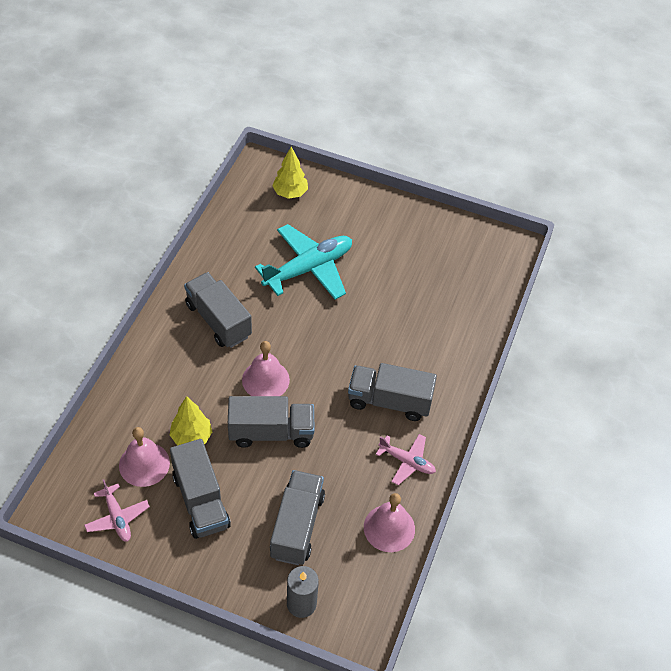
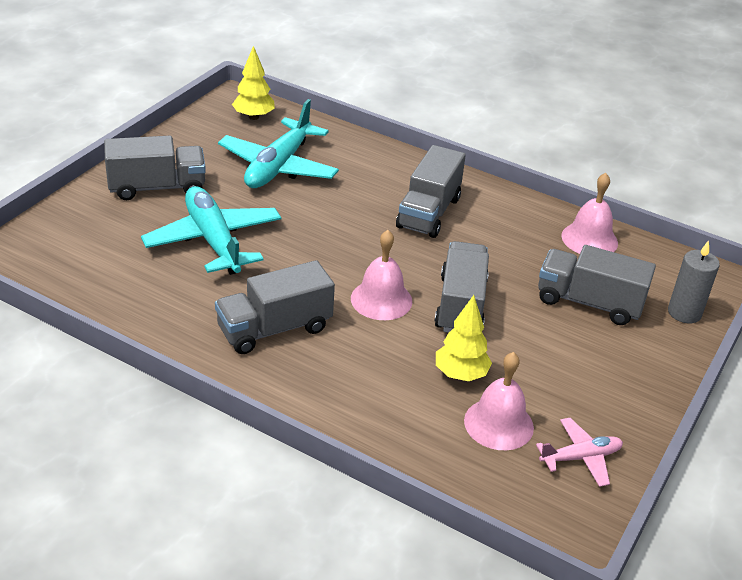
camera: 80 degrees left, 15 degrees down
(201, 501) = (555, 376): grey truck -> grey truck (157, 187)
(290, 193) = (73, 237): yellow tree -> yellow tree (253, 117)
(407, 461) = (508, 214): pink plane -> none
(420, 291) = (278, 166): none -> turquoise plane

